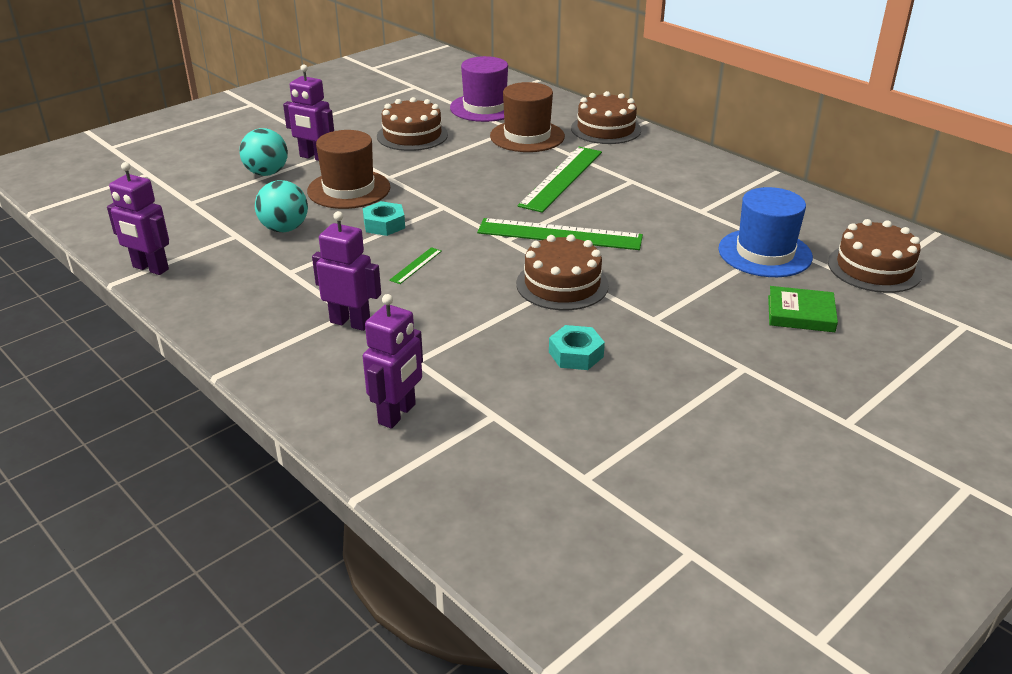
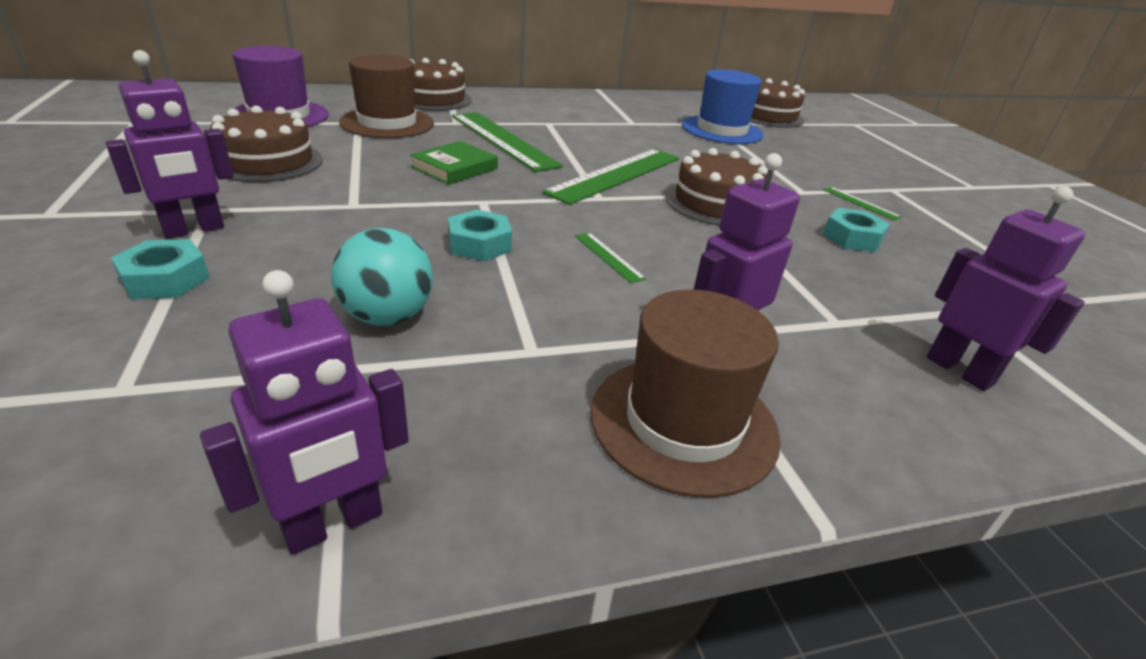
camera: 65 degrees left, 0 degrees up
(267, 173) = (165, 279): turquoise ball -> turquoise nut
(349, 189) = (343, 236): brown hat -> brown hat (683, 422)
(670, 352) = (860, 203): none -> green ruler
(800, 314) = (819, 150): green book -> green book (454, 168)

